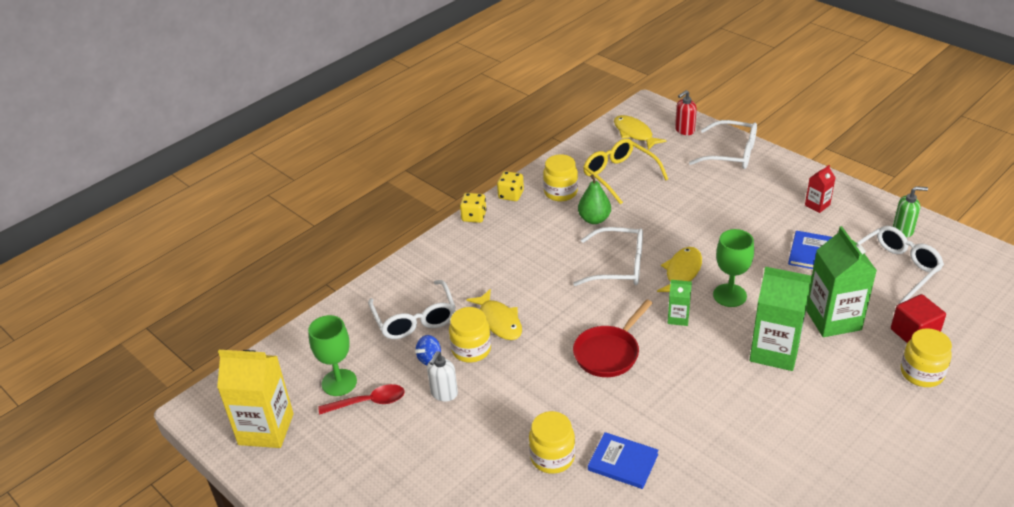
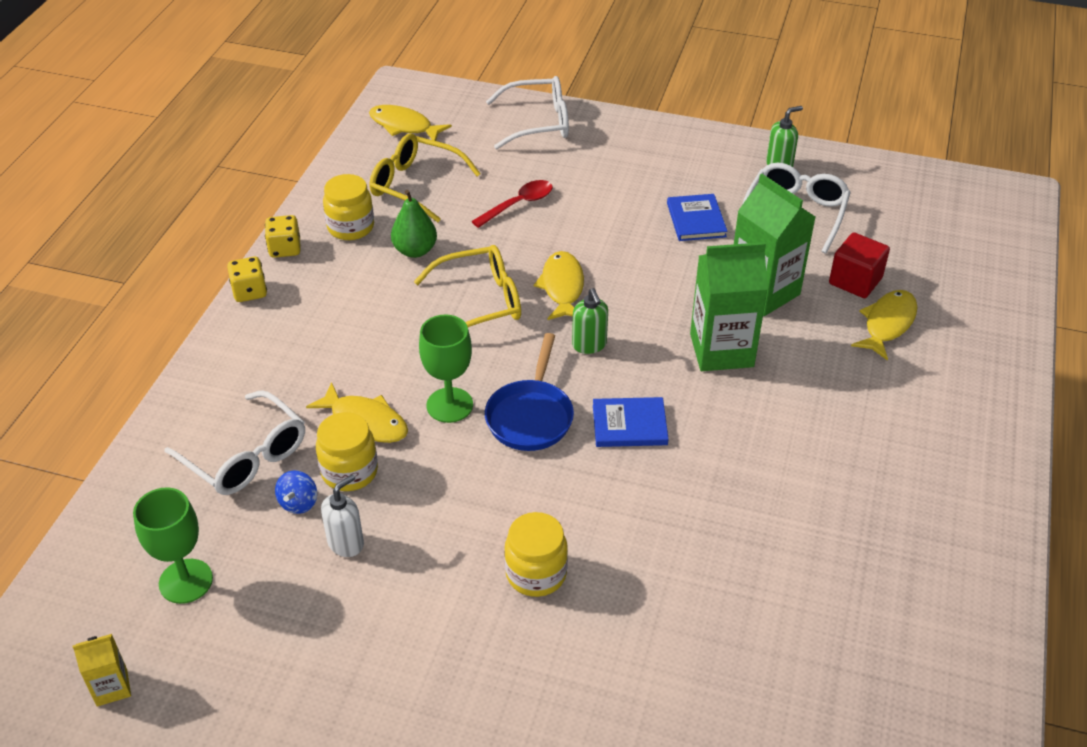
camera: 30 degrees left, 5 degrees up
(266, 429) = (112, 687): yellow carton -> yellow carton, size x0.49
(368, 402) = (245, 593): red spoon -> red spoon (518, 204)
(444, 393) = (346, 543): white soap dispenser -> white soap dispenser turned 135 degrees counterclockwise
(609, 353) = (530, 416): red pan -> blue pan
(619, 266) = (480, 302): white glasses -> yellow glasses
(623, 462) = (625, 547): blue book -> blue book (629, 425)
(678, 318) = (589, 345): green carton -> green soap dispenser
(684, 130) = (465, 107): red soap dispenser -> none
(729, 295) = (634, 298): green goblet -> green goblet (449, 405)
(817, 205) = (671, 160): red carton -> none
(921, 373) = (887, 324): yellow jar -> yellow fish

